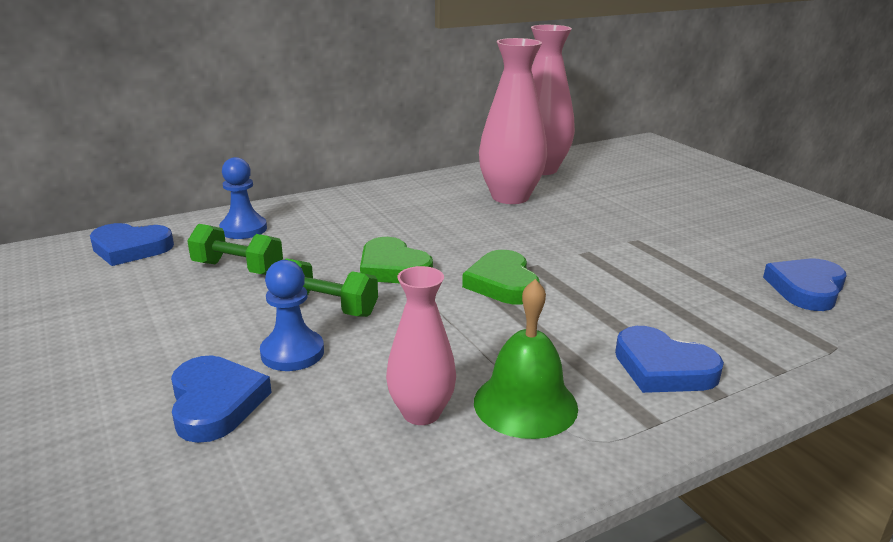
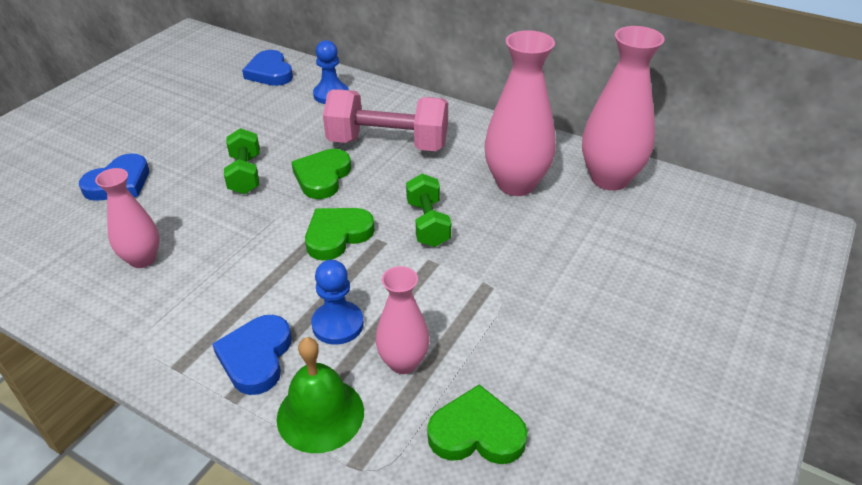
camera: 60 degrees right, 15 degrees up
(238, 268) = (273, 119): green dumbbell -> green dumbbell (428, 223)
(292, 353) = (183, 185): blue pawn -> blue pawn (338, 324)
(379, 226) = (388, 144): none -> pink dumbbell
(525, 404) = (172, 300): green bell -> green bell (320, 414)
(710, 297) = (403, 362): none -> pink vase
(806, 289) = (476, 432): blue heart -> green heart

